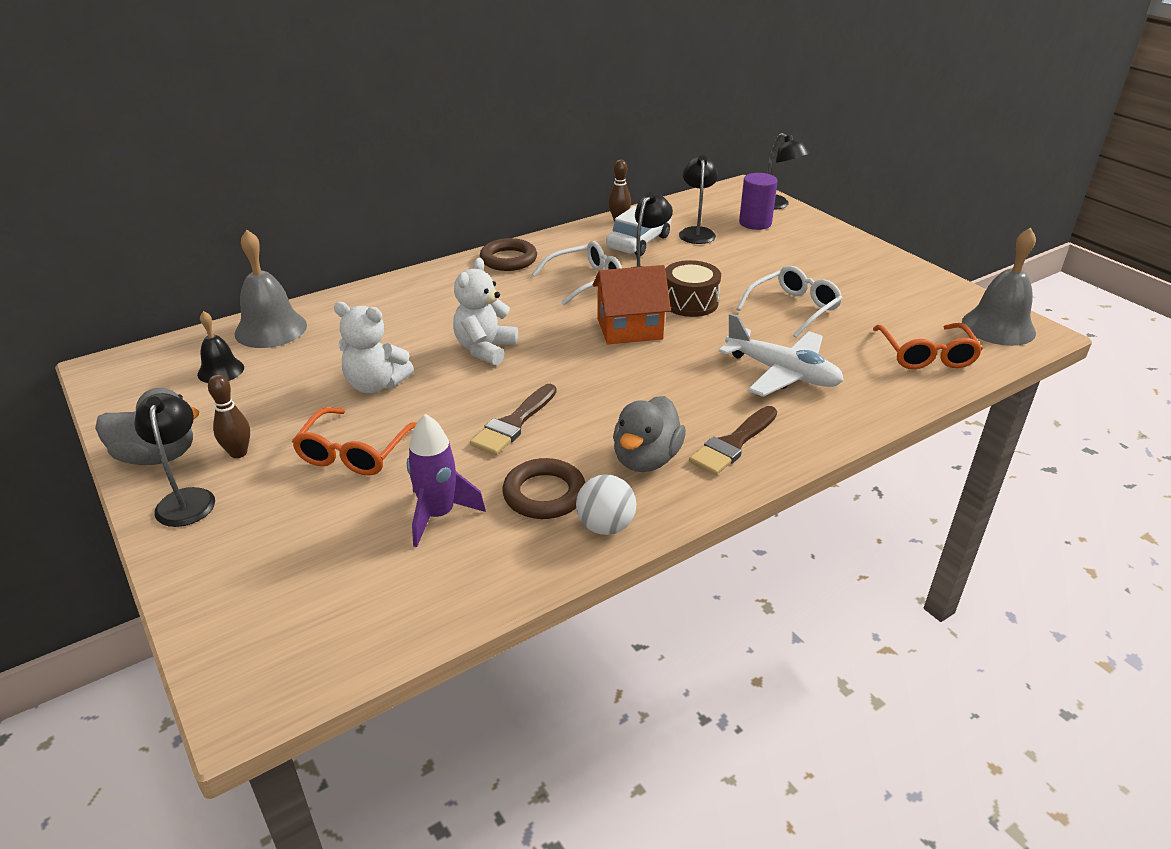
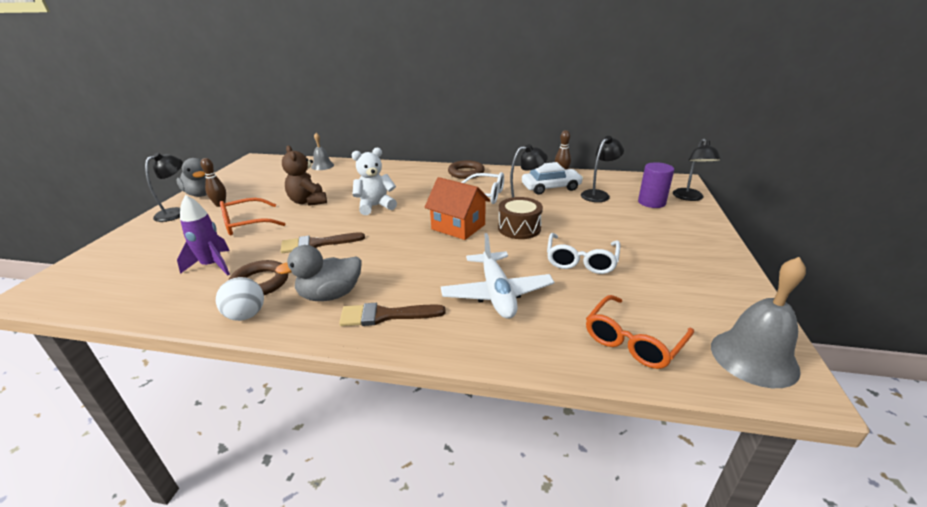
camera: 45 degrees right, 5 degrees down
(220, 370) = (278, 174): black bell -> none
(271, 329) = (322, 166): grey bell -> grey bell, size x0.60
(376, 385) = (308, 201): white teddy bear -> brown teddy bear
(793, 309) = (581, 260): white glasses -> white glasses turned 105 degrees clockwise

